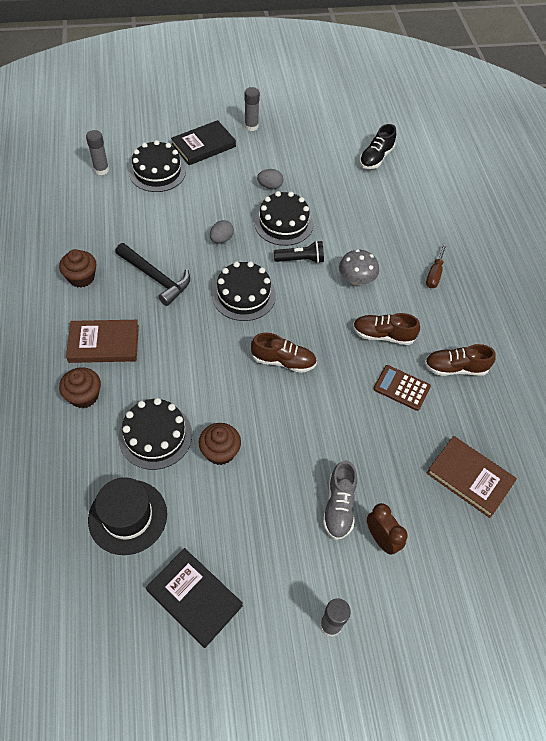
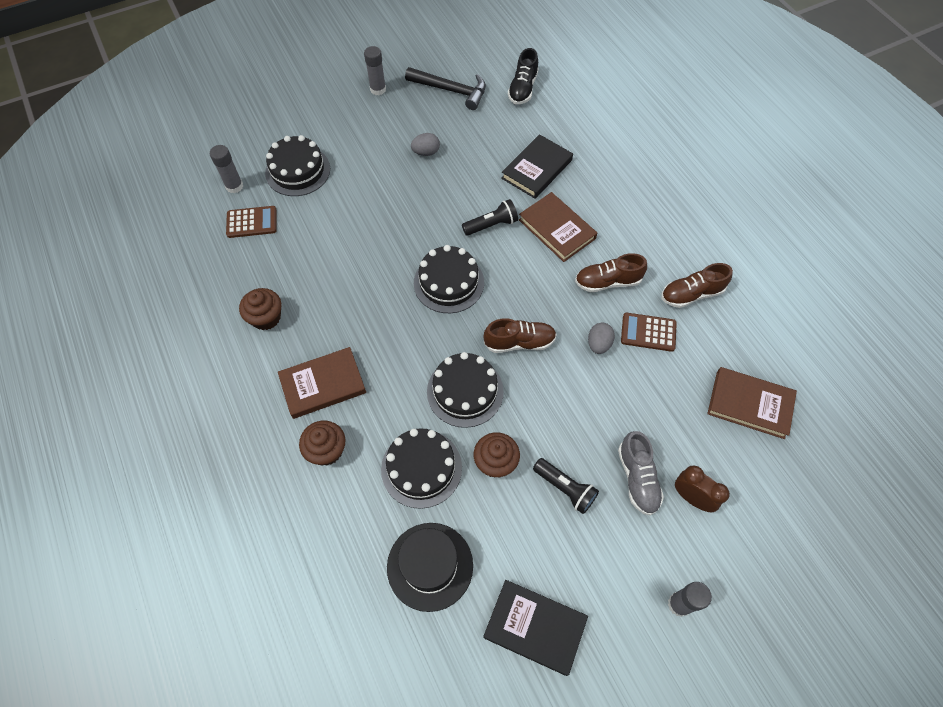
camera: 15 degrees left, 5 degrees up
(103, 201) = (252, 222): none -> brown calculator
(155, 278) = (347, 292): black hammer -> black hammer (451, 90)
(203, 145) = (336, 126): black book -> black book (537, 169)
(221, 239) = (399, 227): grey egg -> grey egg (598, 344)
(271, 493) = (565, 488): none -> black flashlight
(283, 223) = (457, 190): black cake -> black cake (465, 391)
(356, 279) = (557, 229): grey mushroom -> brown book
(434, 274) = (632, 200): brown screwdriver -> none

